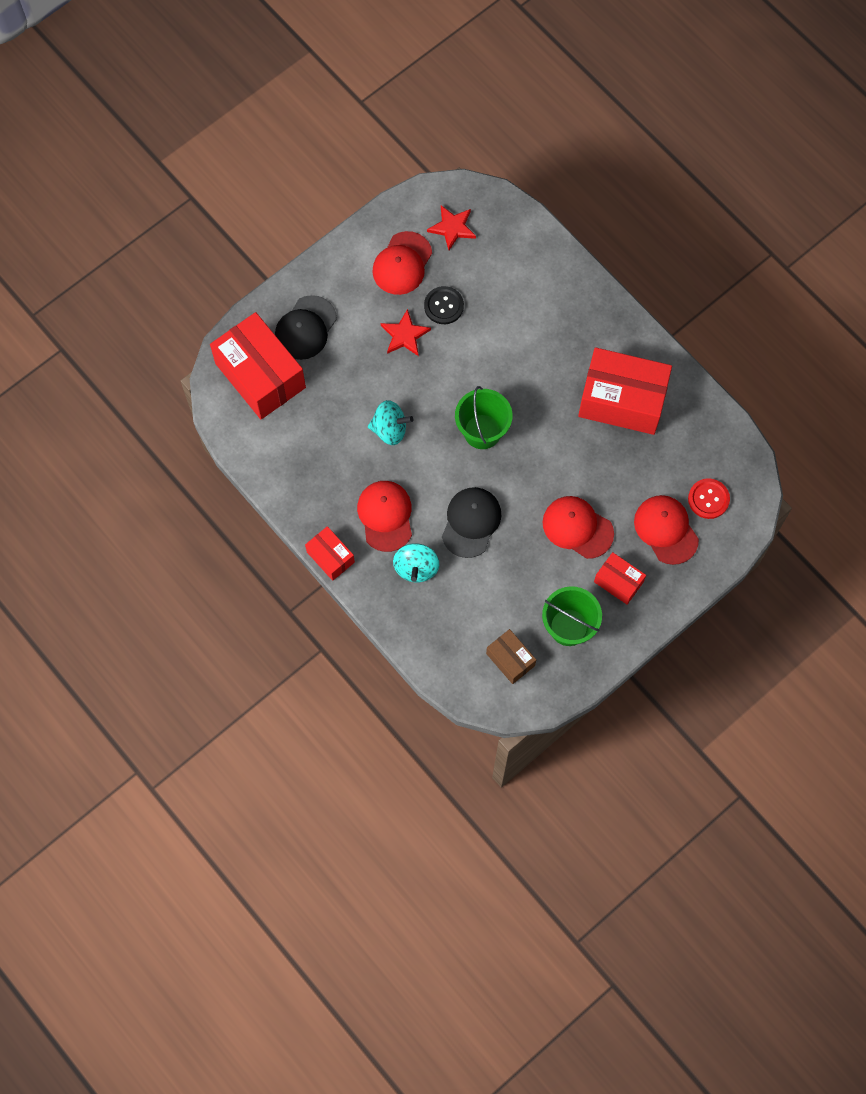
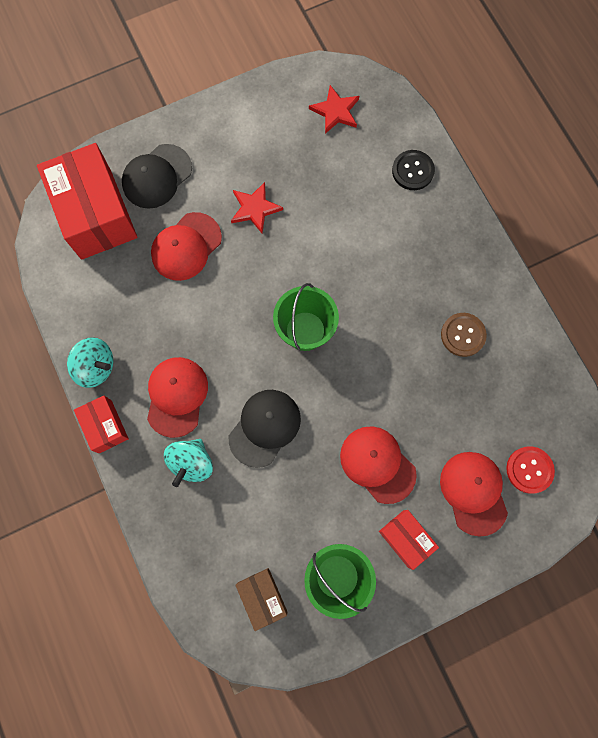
camera: 15 degrees right, 5 degrees up
(390, 429) = (209, 304): turquoise spinning top -> turquoise spinning top (96, 367)
(402, 263) = (274, 135): red cap -> red cap (186, 247)
(444, 306) = (303, 188): black button -> black button (412, 171)
(622, 400) = (463, 335): red box -> brown button

